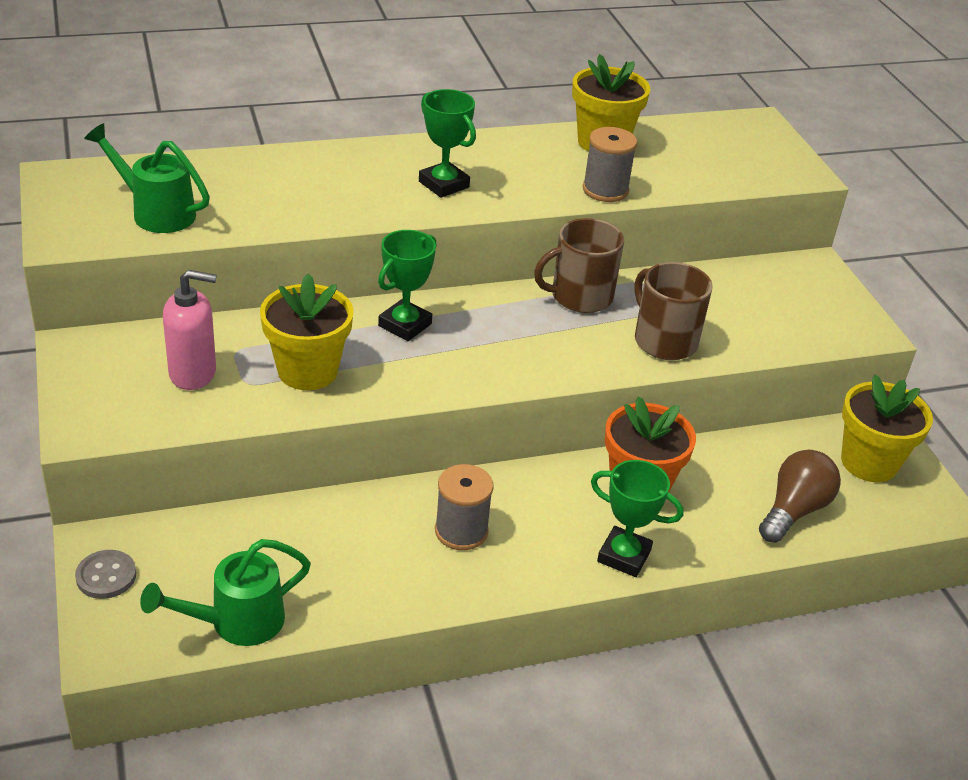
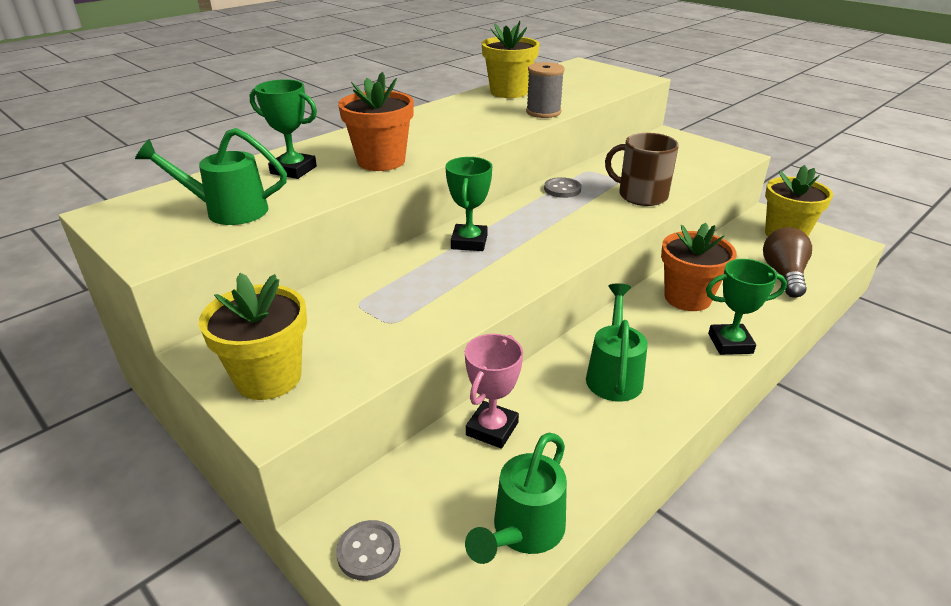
camera: 25 degrees left, 5 degrees down
(193, 373) = (338, 332): pink soap dispenser -> none
(293, 527) = (492, 429): none -> pink trophy
(307, 371) = (431, 296): yellow flower pot -> yellow flower pot (268, 378)
(350, 200) = (381, 161): none -> orange flower pot
(443, 184) = (437, 136): green trophy -> green trophy (293, 170)
(461, 531) = (614, 375): grey spool -> green watering can
(580, 296) = (562, 189): brown mug -> grey button

